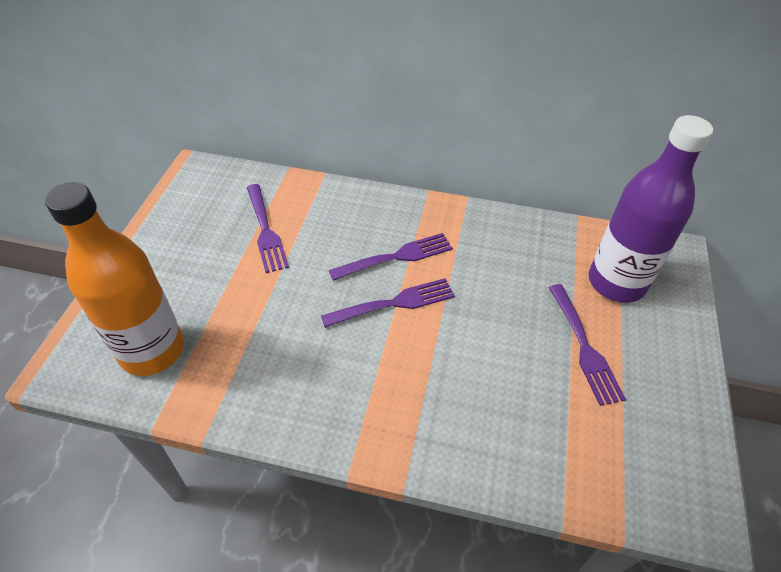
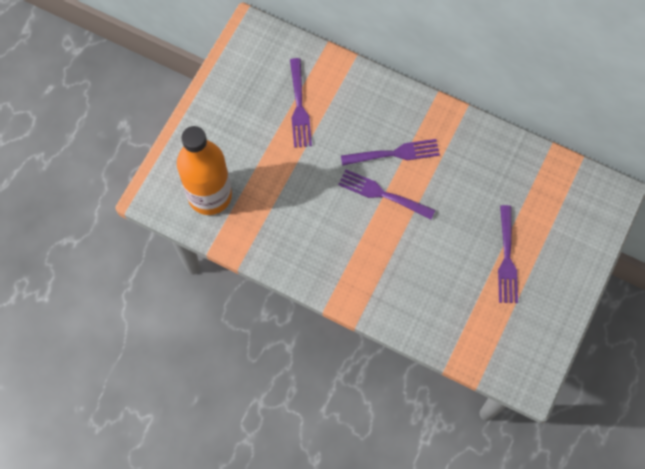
camera: 15 degrees right, 20 degrees up
(394, 303) = (382, 194): purple fork -> purple fork turned 150 degrees counterclockwise
(616, 282) = (554, 212): purple bottle -> none

